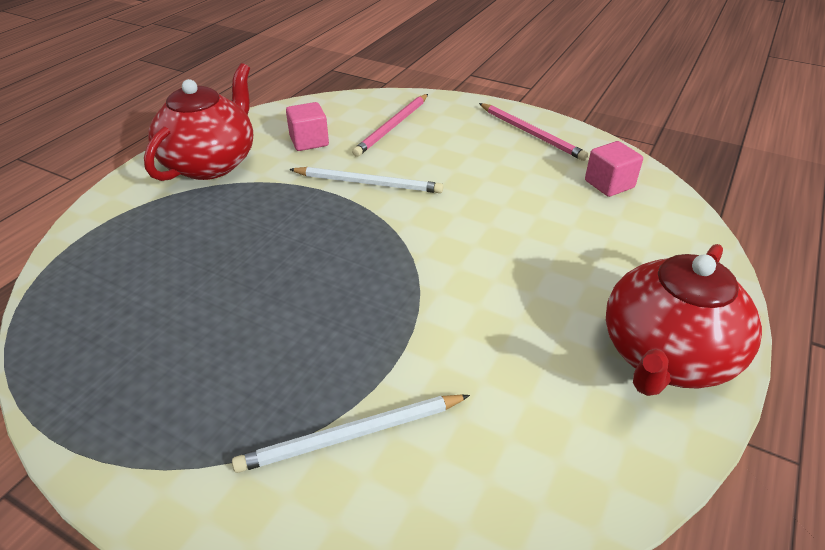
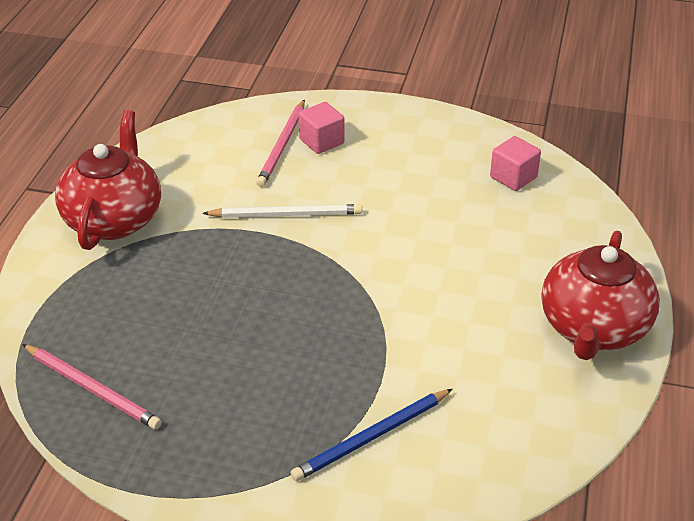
camera: 15 degrees left, 0 degrees up
(309, 141) = (203, 177): pink cube -> pink cube (321, 141)
(351, 435) = (371, 437): white pencil -> blue pencil
(531, 134) = (425, 132): pink pencil -> pink pencil (92, 389)

